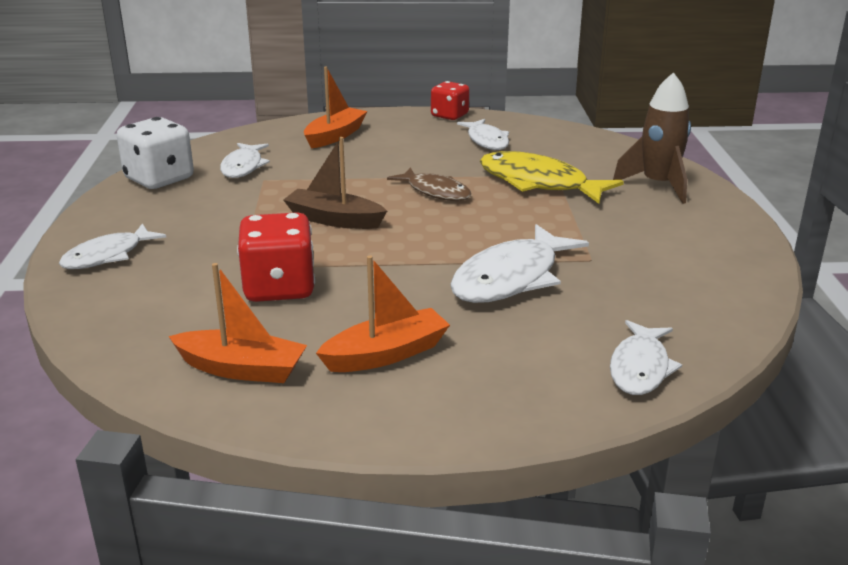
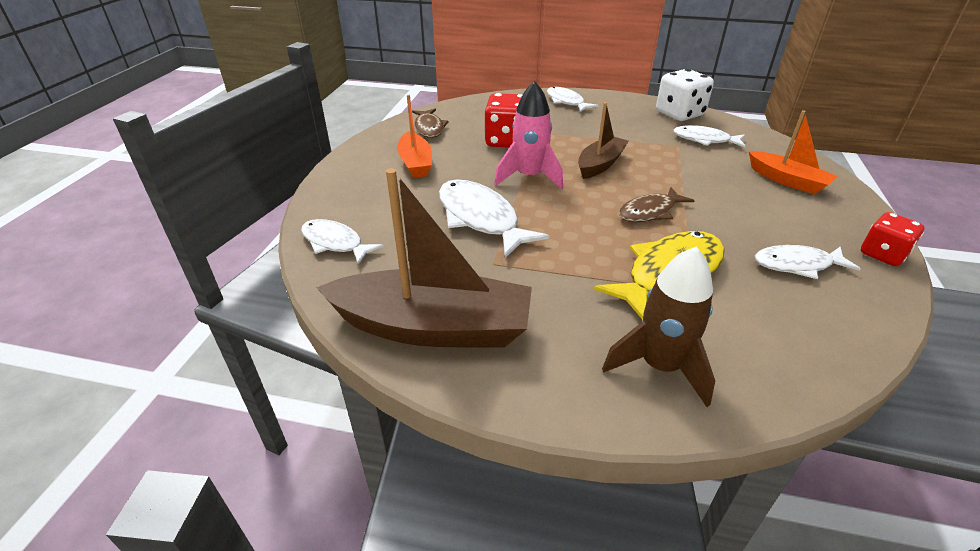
camera: 105 degrees right, 10 degrees up
(241, 369) = (429, 128): orange boat -> brown fish
(389, 260) = (529, 177): none -> pink rocket
(712, 275) = (432, 327): none -> brown boat

